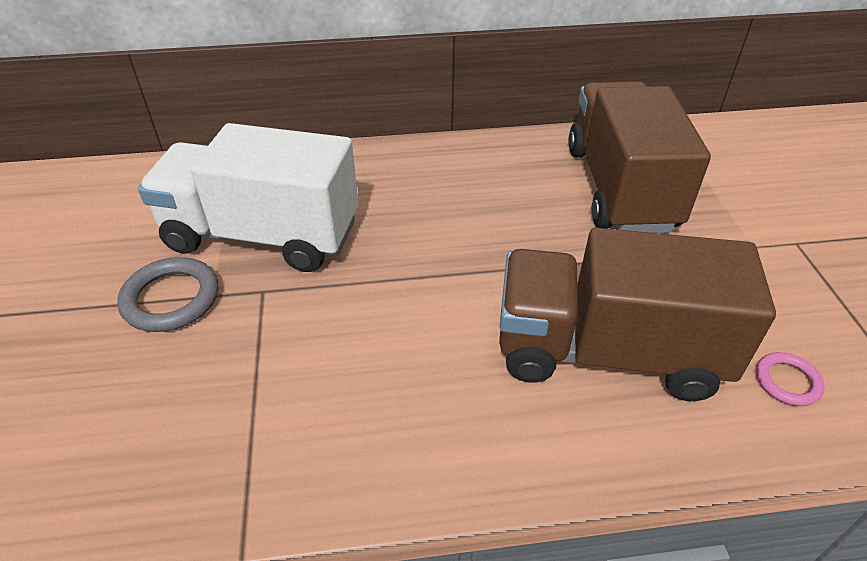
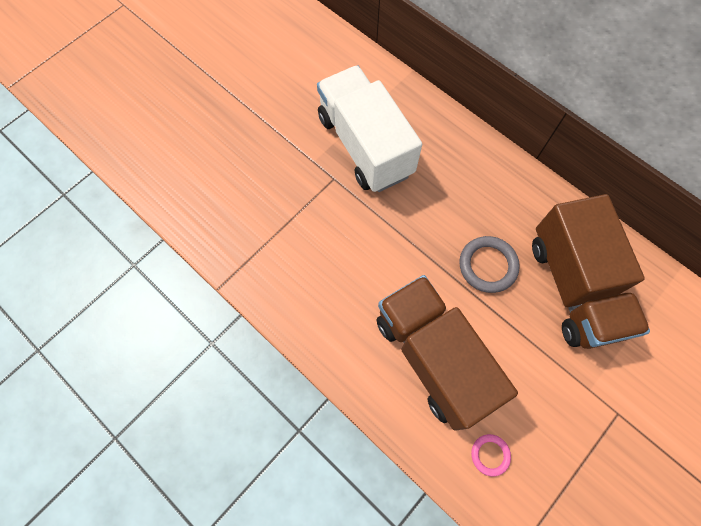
camera: 50 degrees right, 25 degrees up
(171, 299) = (297, 148): grey ring -> grey ring (488, 265)
(620, 188) = (574, 286): brown truck -> brown truck turned 120 degrees clockwise

